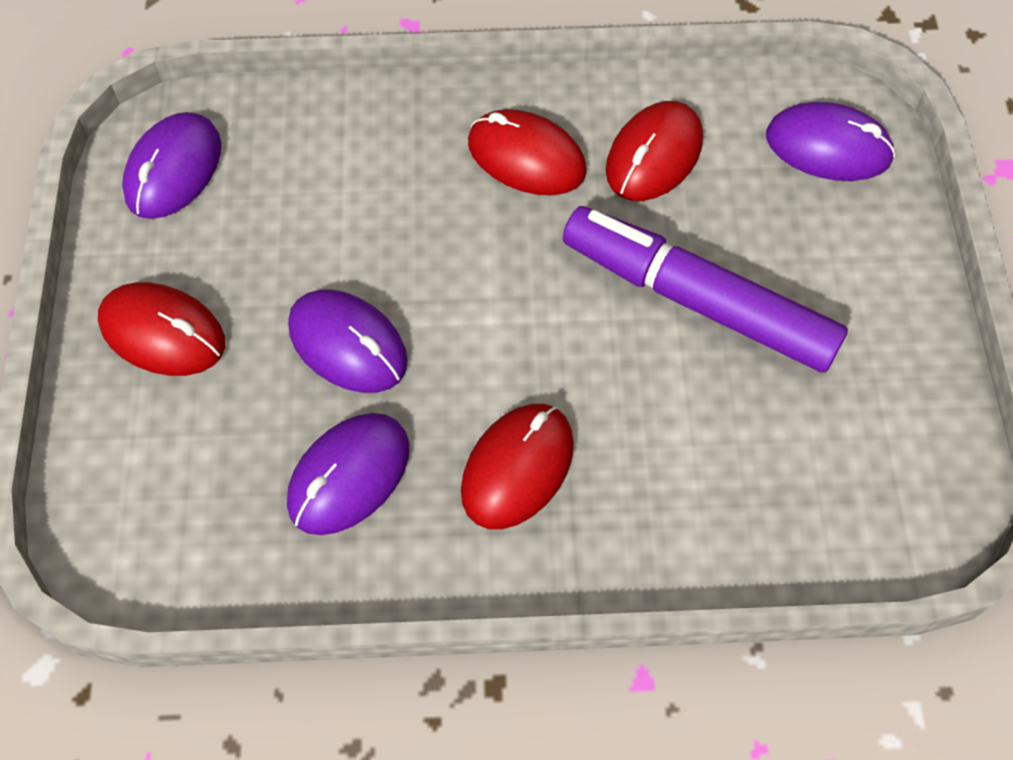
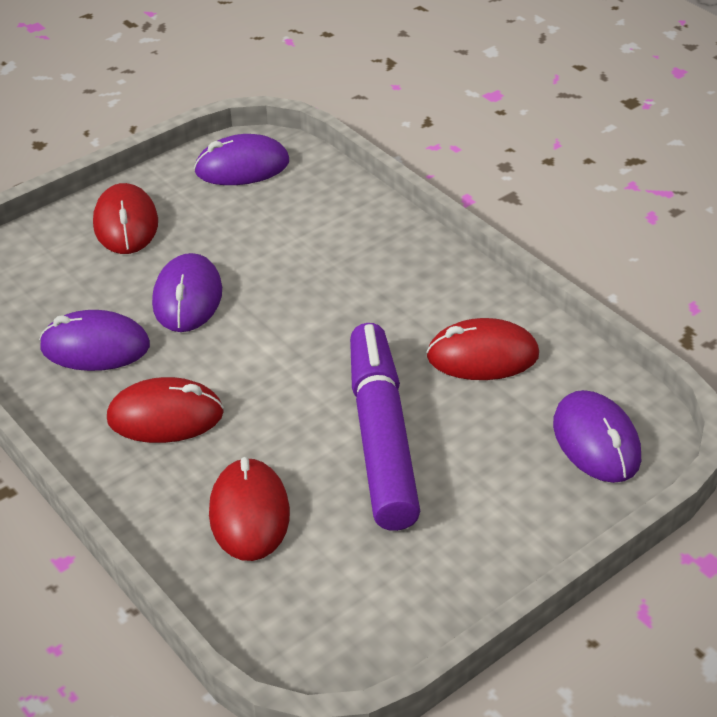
camera: 55 degrees right, 20 degrees down
(526, 157) = (412, 298): red mouse -> red mouse (249, 514)

